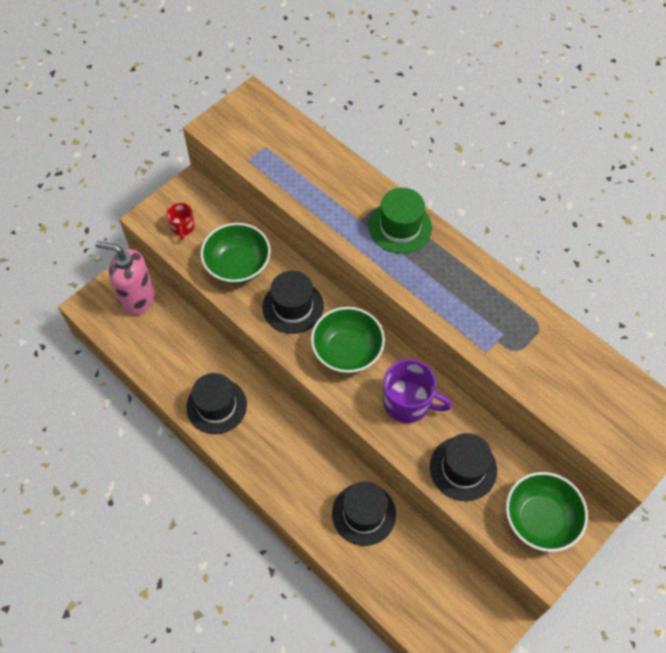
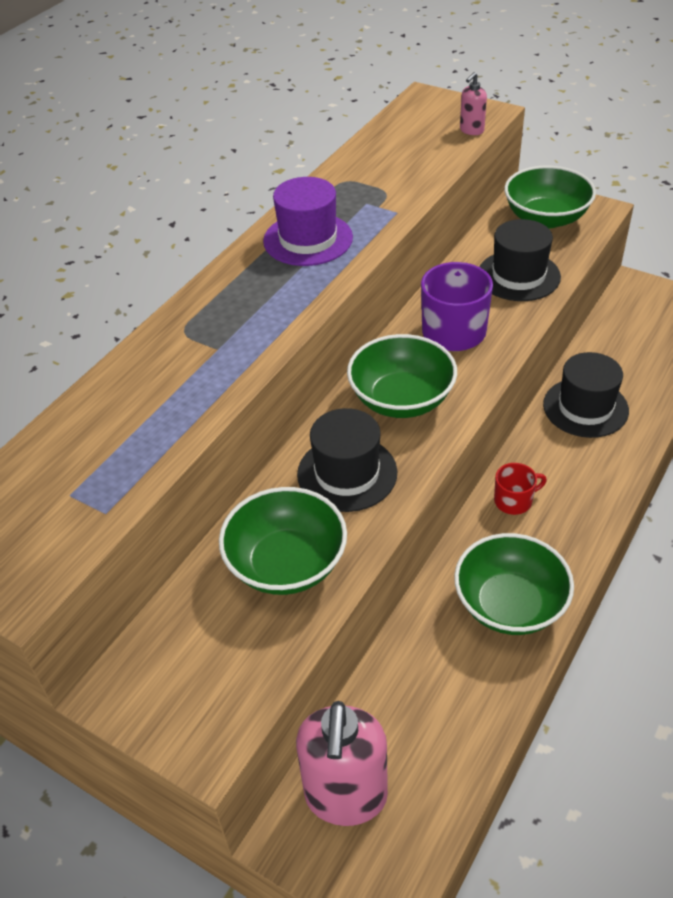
camera: 100 degrees left, 15 degrees down
(183, 227) = (218, 675): red mug -> red mug (514, 501)
(216, 406) = (509, 604): black hat -> green bowl
(400, 227) = (221, 307): green hat -> none
(464, 287) = (308, 239): none -> purple hat
(602, 441) = (471, 130): none -> pink soap dispenser

